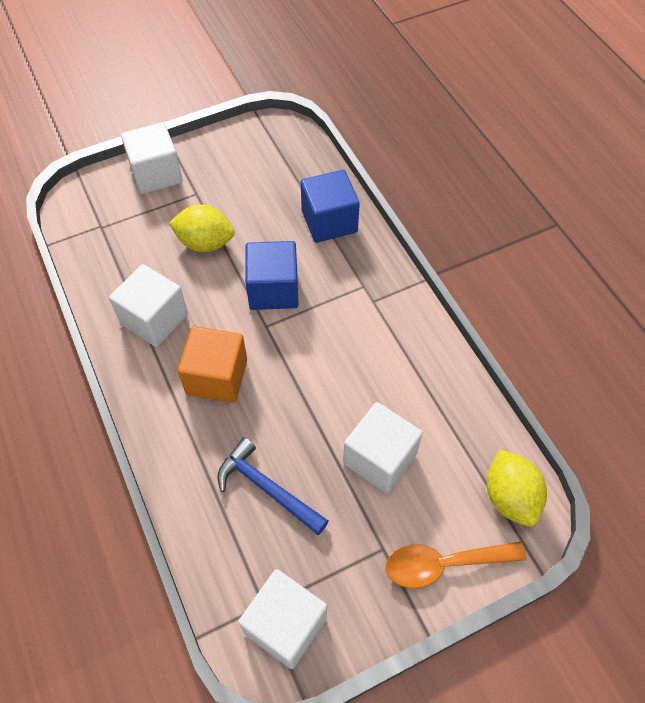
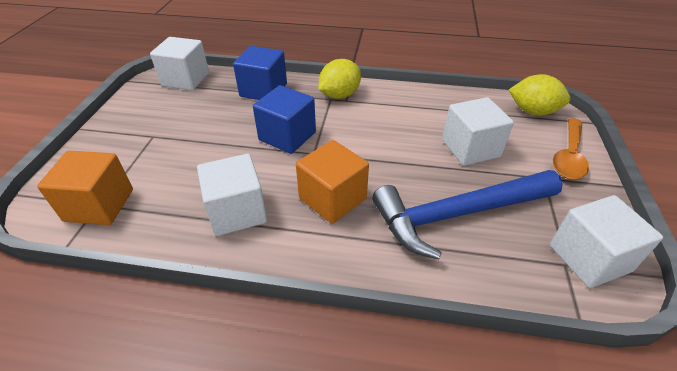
camera: 55 degrees left, 15 degrees down
(100, 227) = (99, 205): none -> orange cube
(156, 174) = (101, 148): white cube -> white cube (185, 79)
(205, 243) = (203, 151): yellow lemon -> yellow lemon (339, 95)
(267, 488) = (457, 214): blue hammer -> blue hammer, size x1.66

